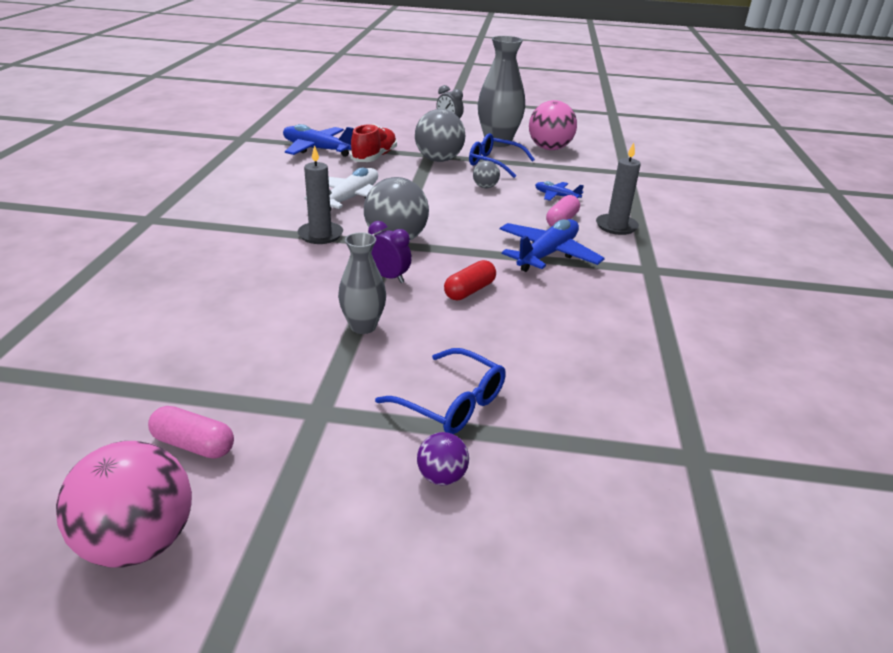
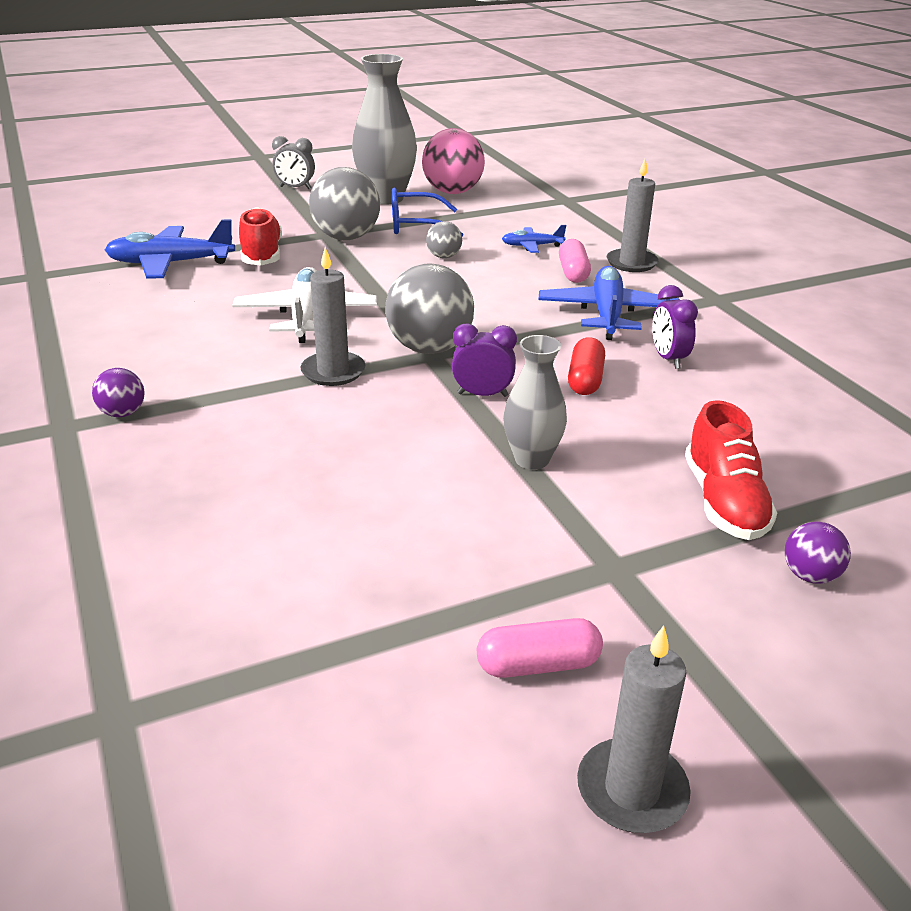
camera: 30 degrees left, 0 degrees up
(139, 541) = (632, 790): pink ball -> grey candle
(184, 222) = (122, 413): none -> purple ball
(451, 403) = (724, 502): blue glasses -> red shoe
(550, 297) = (668, 359): none -> purple clock

